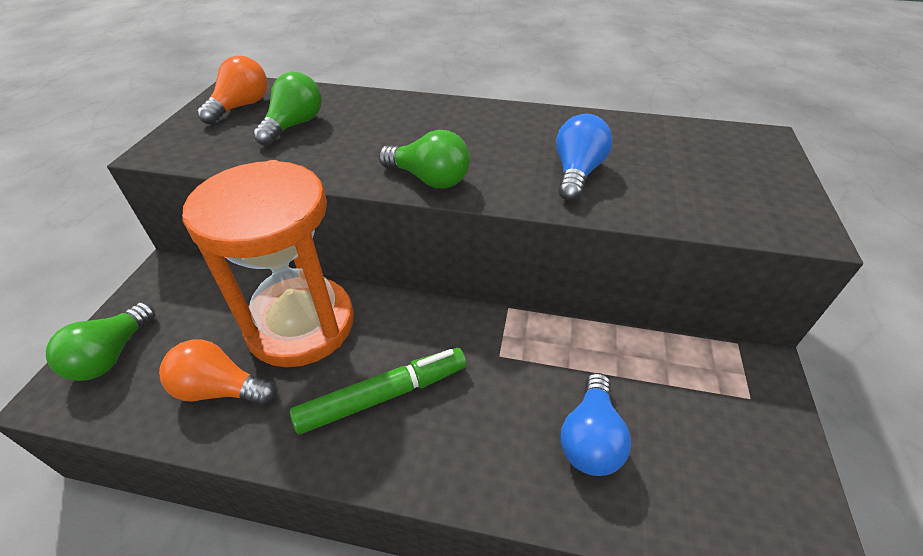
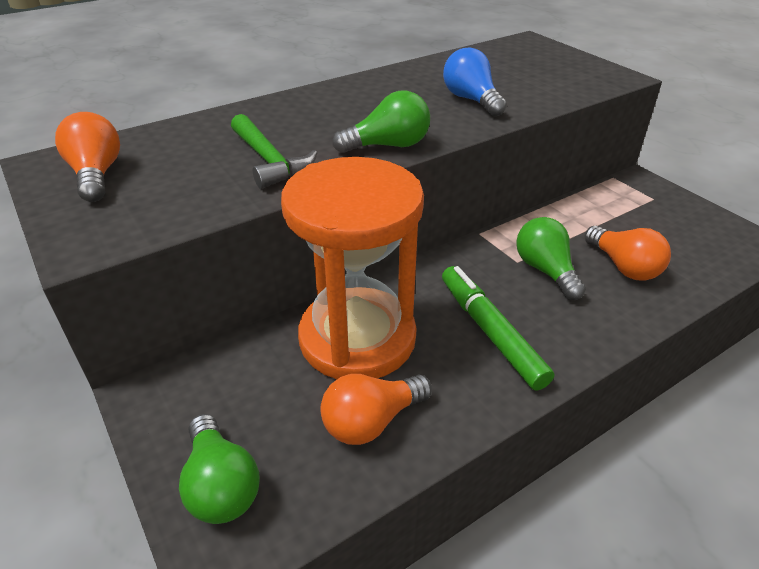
camera: 45 degrees left, 5 degrees down
(294, 125) = (193, 164): green light bulb -> green light bulb (545, 270)
(335, 147) = (269, 161): none -> green hammer
(383, 395) = (490, 332): green marker -> green marker turned 45 degrees counterclockwise
(590, 438) = (623, 266): blue light bulb -> orange light bulb

